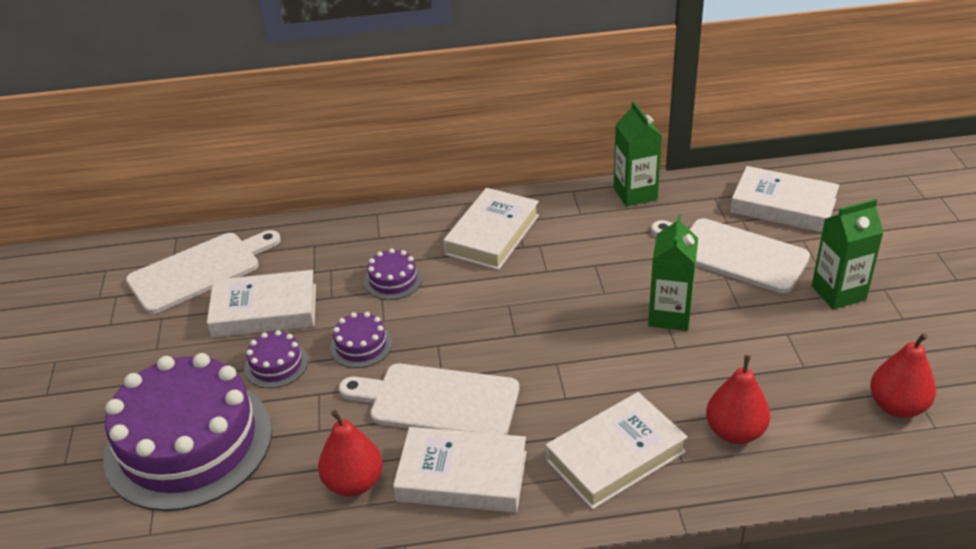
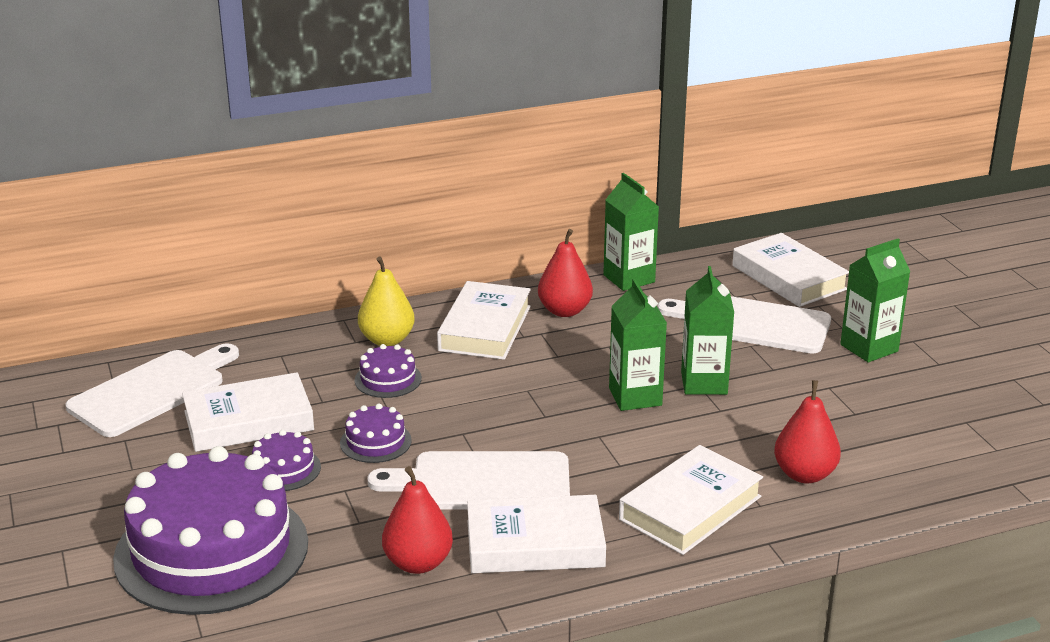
camera: 15 degrees left, 10 degrees down
(405, 238) = (387, 340): none -> yellow pear
(602, 323) = (635, 397): none -> green carton
(783, 206) = (789, 277): white book -> white book turned 45 degrees clockwise
(897, 406) = (955, 436): red pear -> red pear (564, 311)

